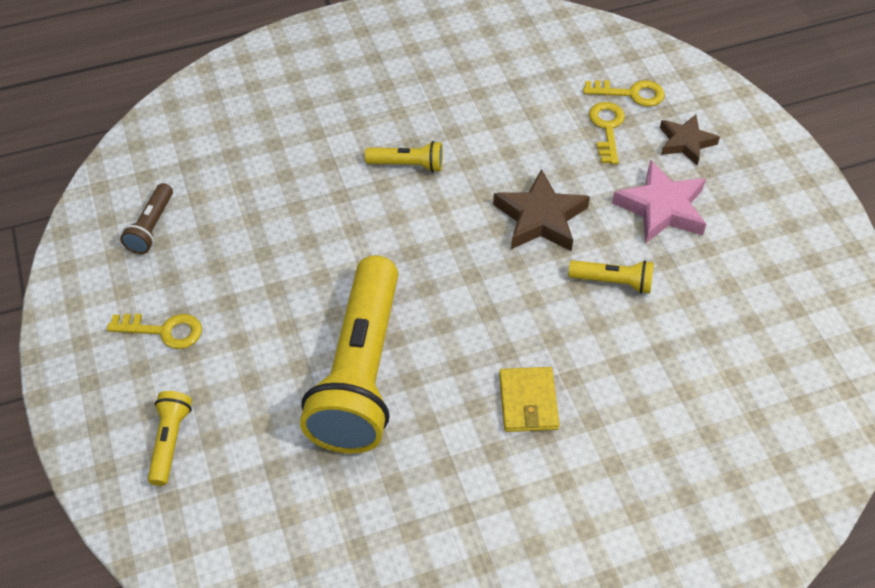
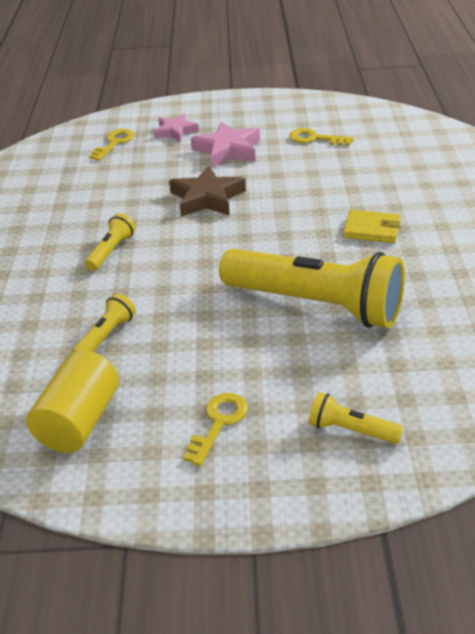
camera: 70 degrees left, 15 degrees down
(151, 227) = (79, 421): brown flashlight -> yellow cylinder
(607, 128) = (140, 158): yellow key -> yellow key (315, 139)
(613, 282) = (282, 179): yellow flashlight -> yellow flashlight (106, 336)
(685, 142) = (175, 131): brown star -> pink star

